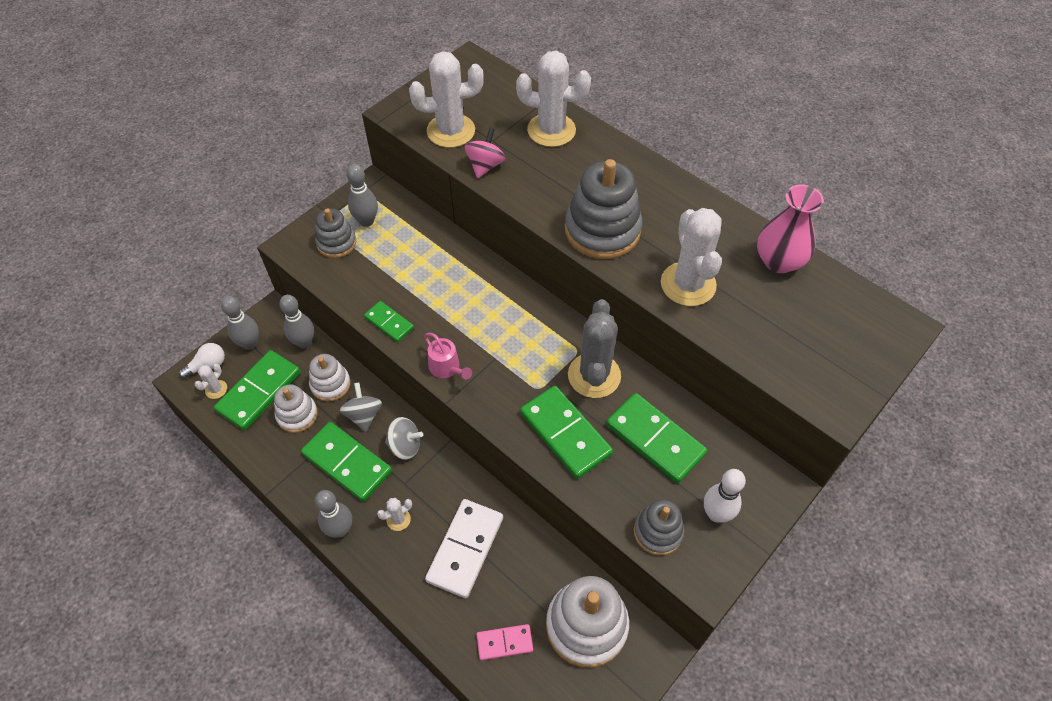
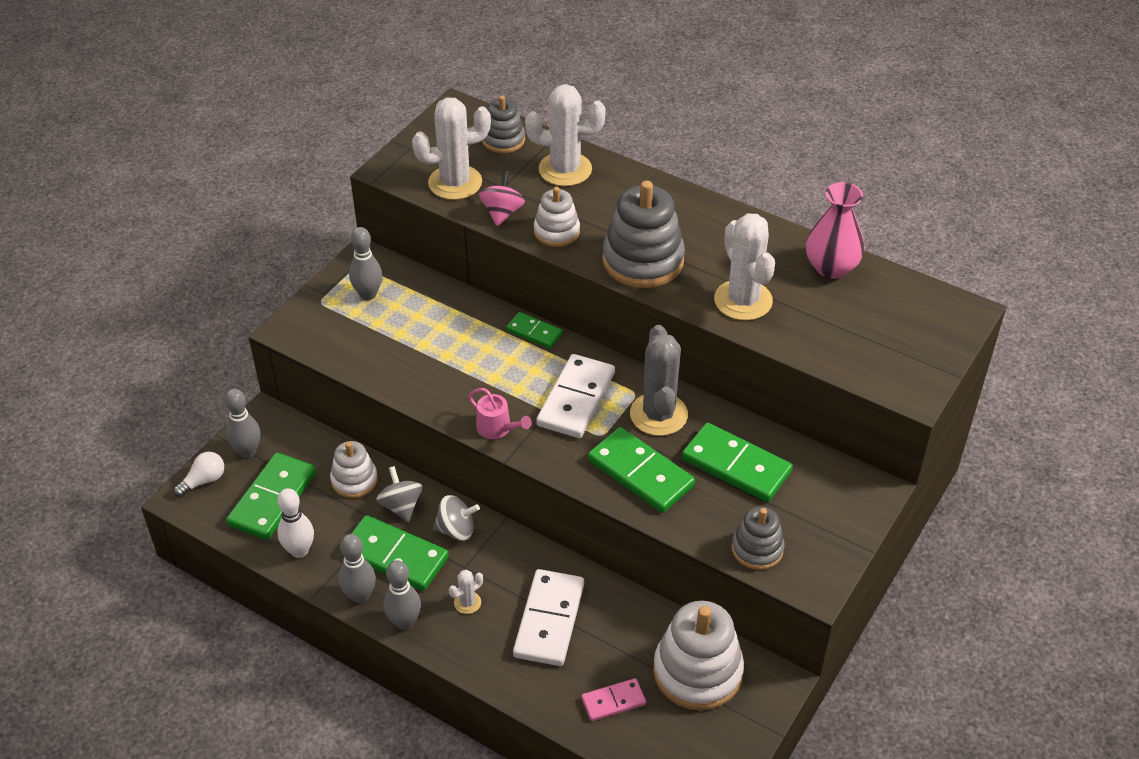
camera: 10 degrees left, 10 degrees down
(216, 389) = (221, 503): white cactus -> none
(297, 415) = (324, 516): white stacking toy -> white stacking toy (556, 232)
(304, 342) = (312, 441): grey bowling pin -> grey bowling pin (360, 596)
(336, 243) = (339, 321): grey stacking toy -> grey stacking toy (503, 140)
(389, 323) = (421, 393): green domino -> green domino (534, 332)
(523, 349) = (576, 399): none -> white domino
(716, 514) = (813, 524): white bowling pin -> white bowling pin (299, 551)

